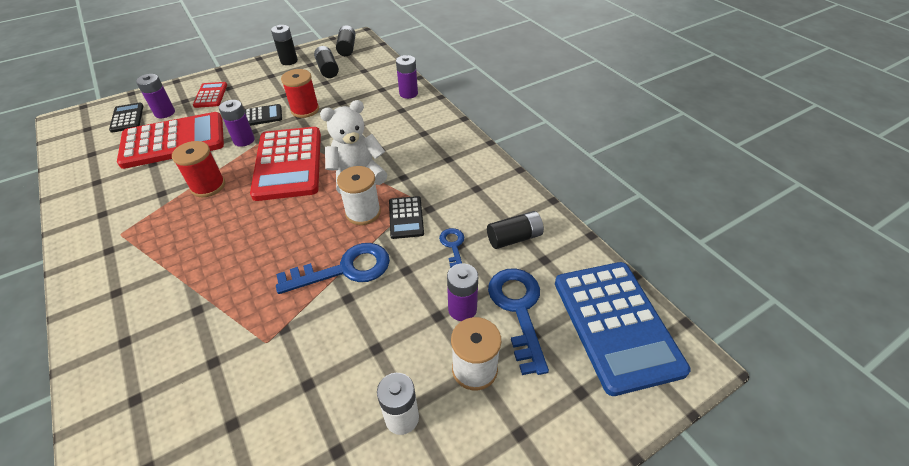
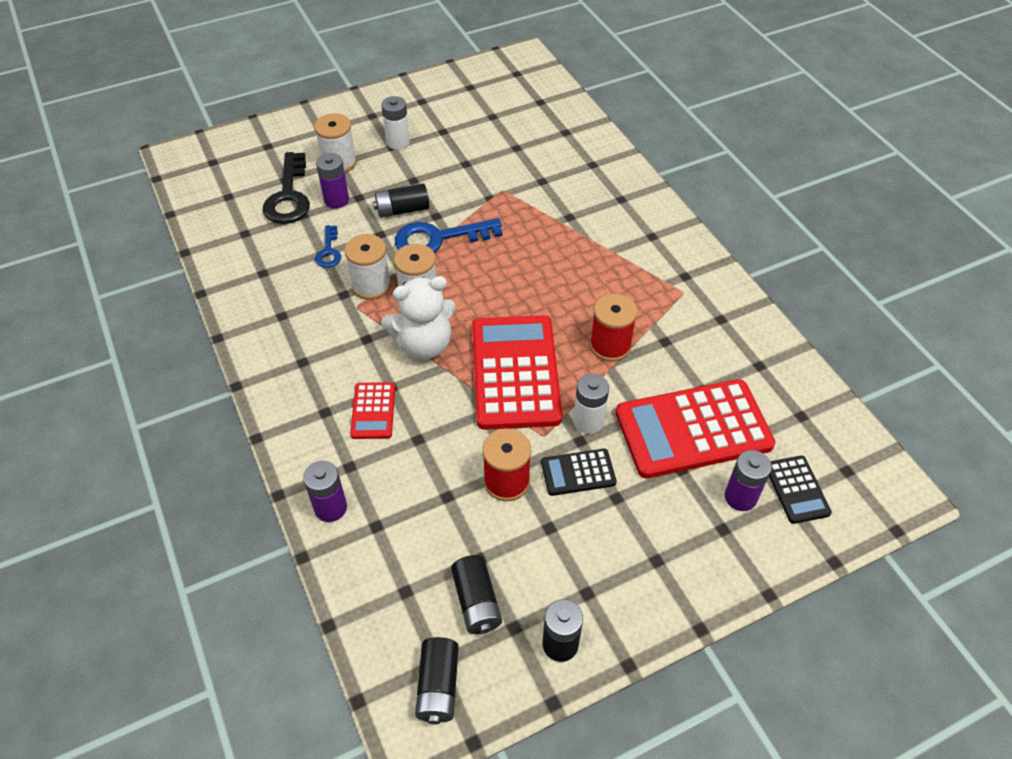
camera: 175 degrees left, 5 degrees up
(210, 95) = (681, 538): red calculator -> red calculator (373, 411)
(244, 140) = (588, 421): purple battery -> white battery
(406, 217) = (371, 285): black calculator -> white spool
(514, 238) = (264, 255): black battery -> black battery (402, 210)
(518, 310) = (289, 196): blue key -> black key
(616, 324) = (214, 180): blue calculator -> none

